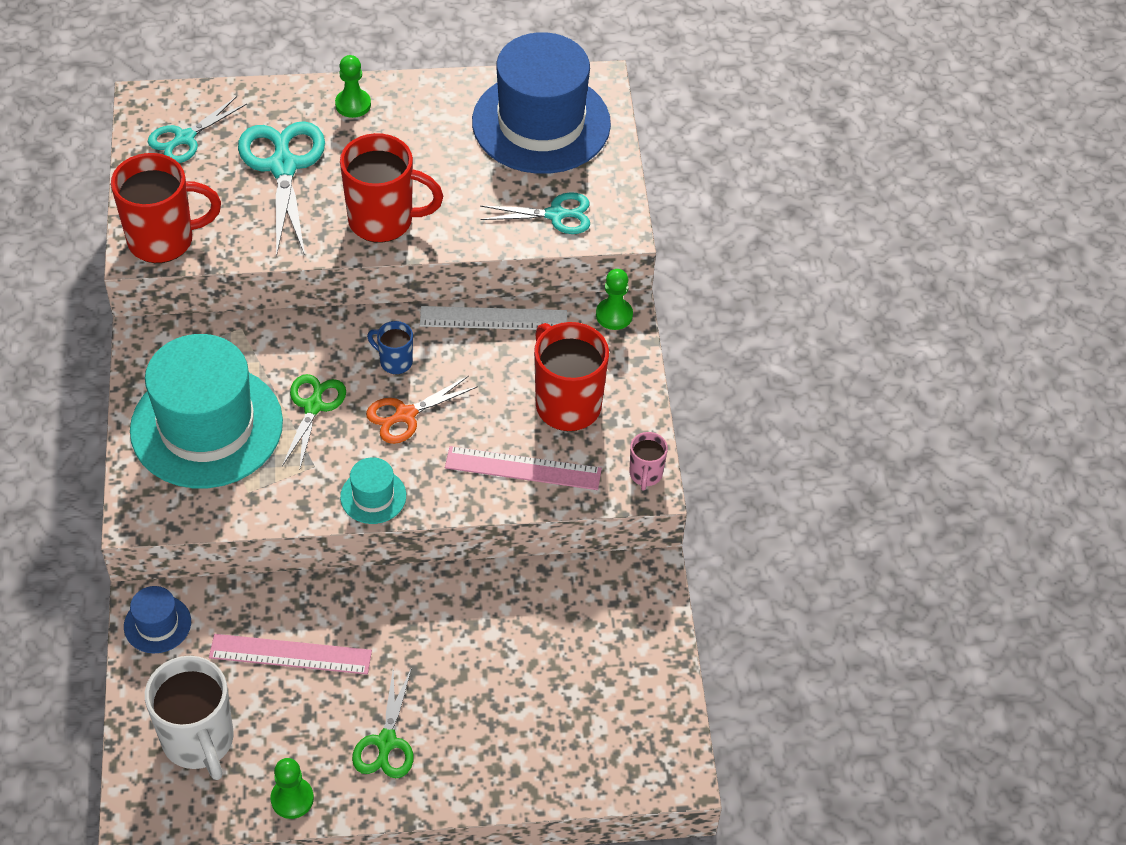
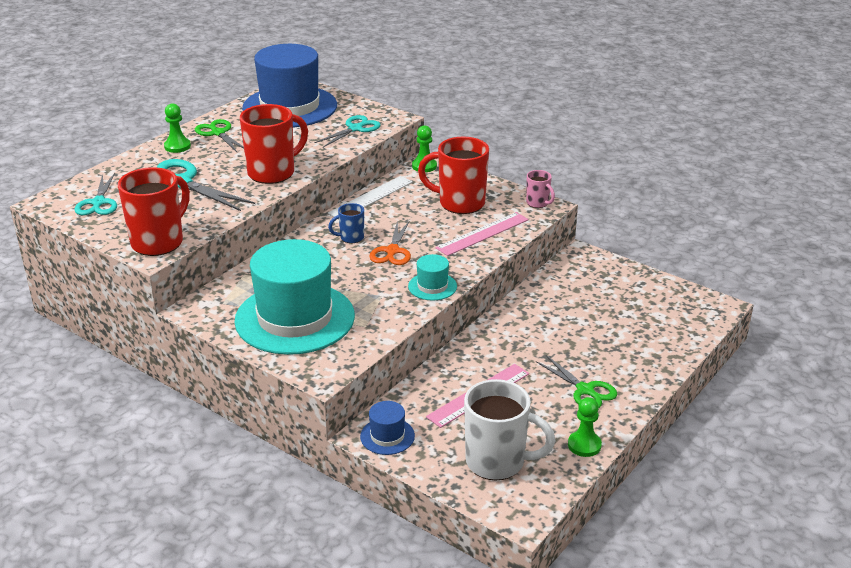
camera: 45 degrees left, 20 degrees down
(313, 407) = (339, 276): green scissors -> green scissors (218, 133)

